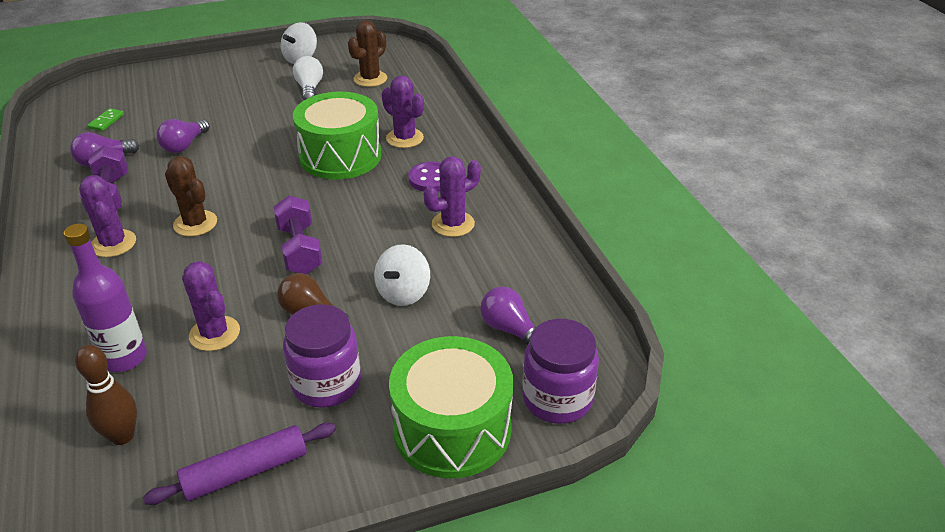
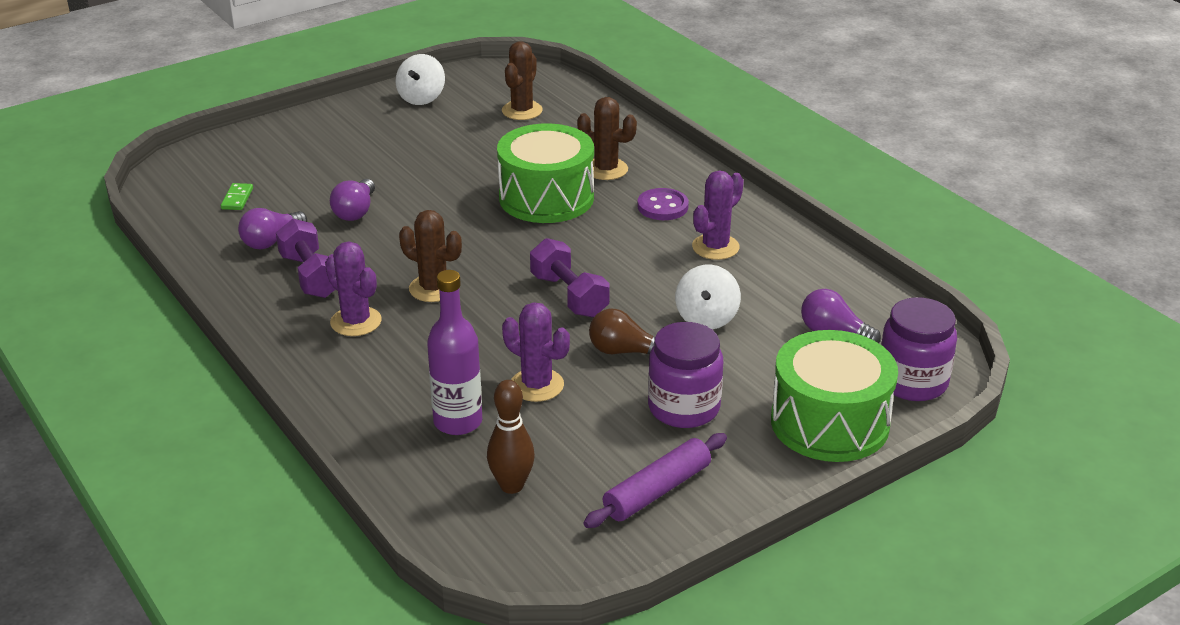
camera: 15 degrees left, 5 degrees down
(309, 88) = (457, 130): white light bulb -> none
(404, 138) = (606, 169): purple cactus -> brown cactus

